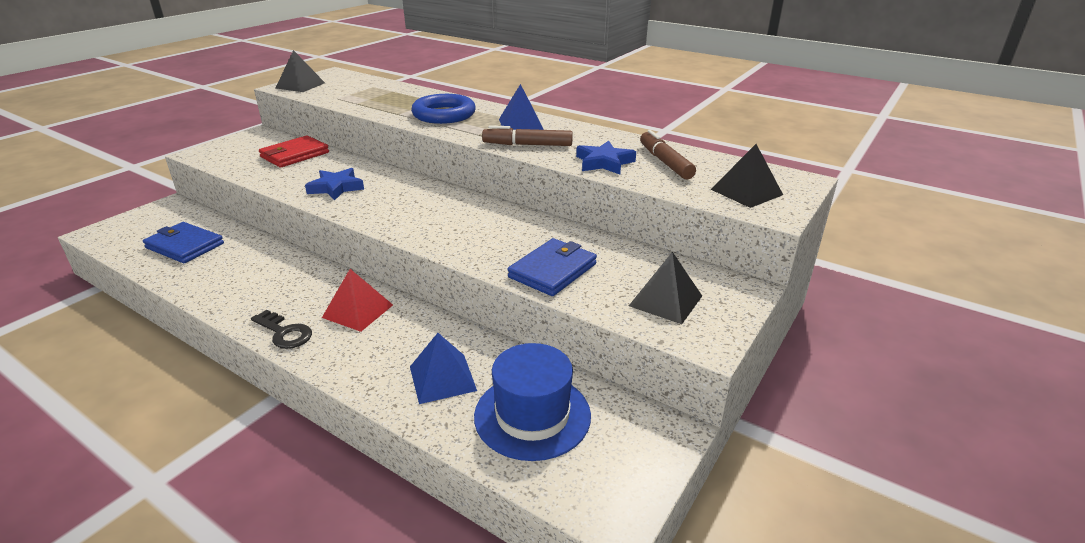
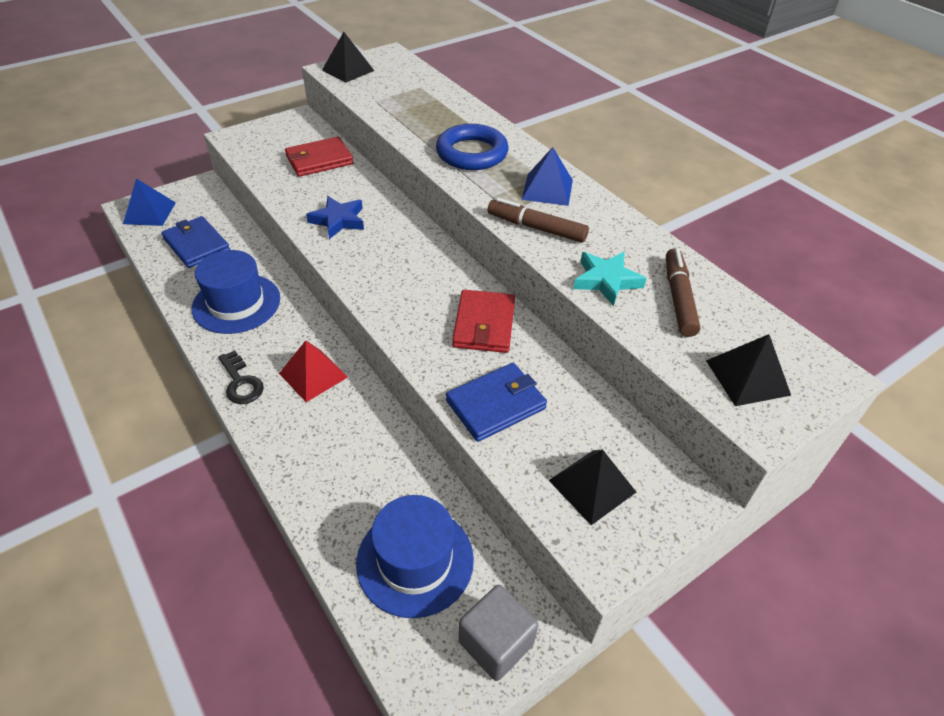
camera: 20 degrees right, 15 degrees up
(250, 278) = (236, 303): none -> blue hat
(442, 378) = (354, 485): blue pyramid -> blue pyramid (150, 213)
(510, 226) = (484, 324): none -> red wallet
(604, 162) = (606, 280): blue star -> turquoise star
(641, 451) = (496, 643): none -> grey cube

